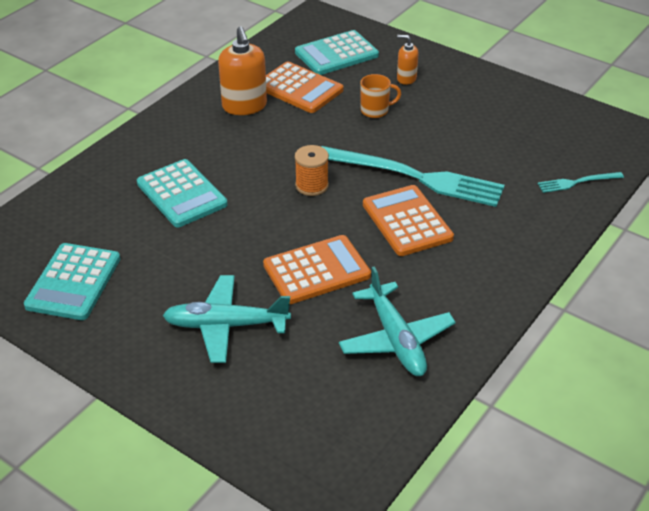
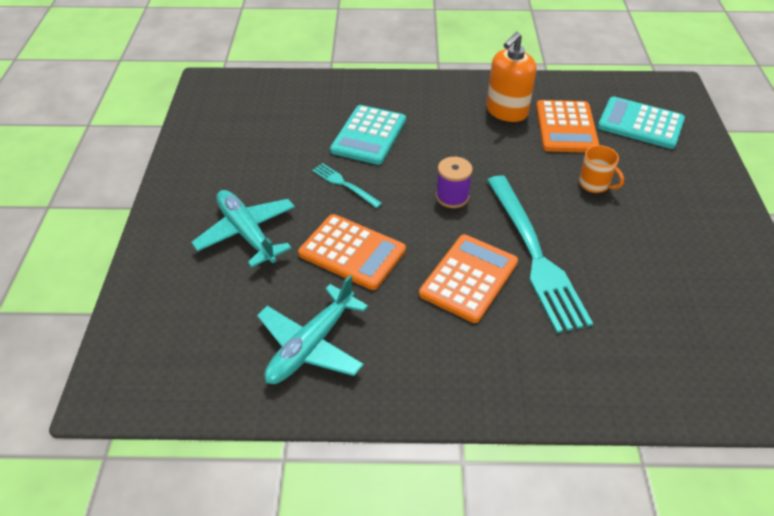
camera: 55 degrees right, 5 degrees up
(73, 282) = (230, 137): turquoise calculator -> none
(312, 185) = (452, 197): orange spool -> purple spool
(406, 78) = (665, 180): orange soap dispenser -> none
(577, 182) = (668, 383): turquoise fork -> turquoise fork (345, 184)

